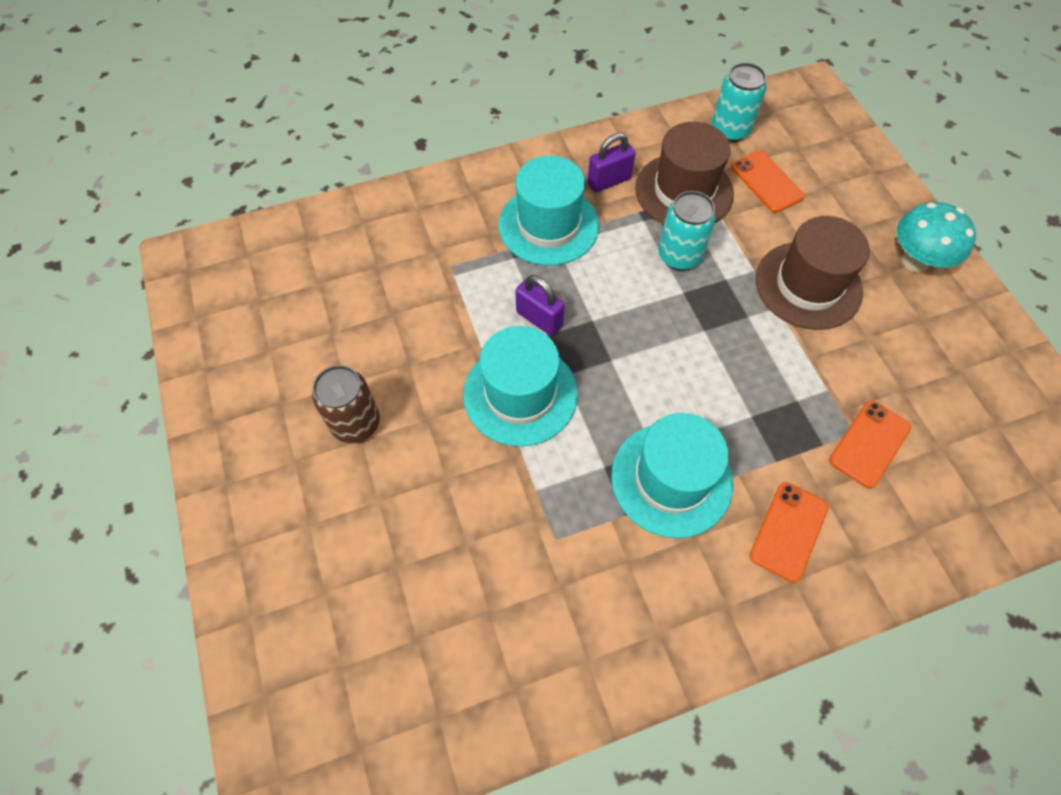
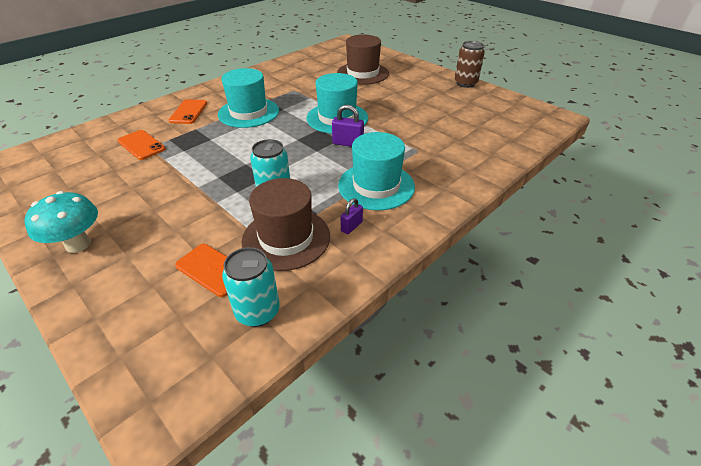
camera: 155 degrees right, 20 degrees down
(356, 423) = (403, 94): brown can -> brown can (465, 83)
(609, 181) = (351, 226): purple padlock -> purple padlock, size x0.66
(808, 285) = (174, 204): brown hat -> brown hat (362, 73)
(869, 444) = (141, 145): orange phone -> orange phone turned 60 degrees counterclockwise

